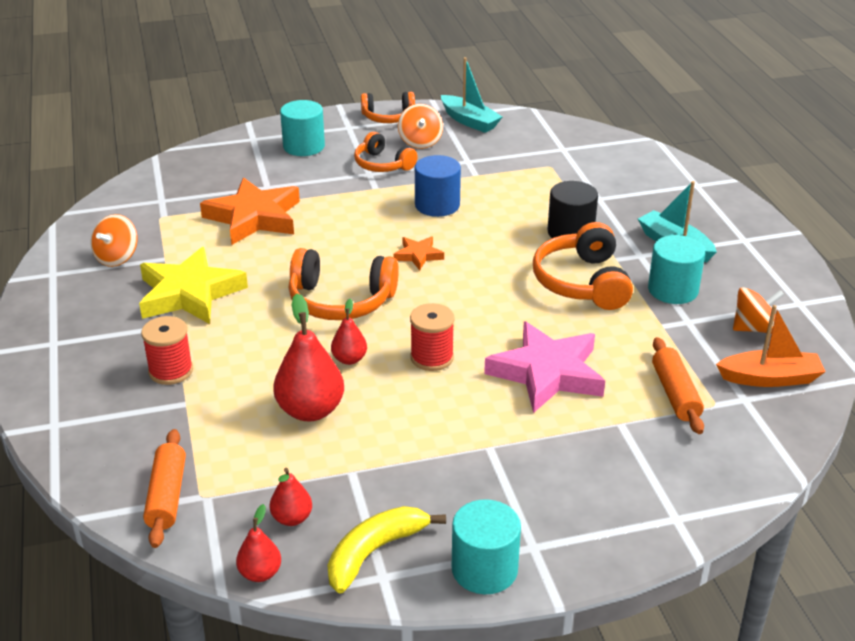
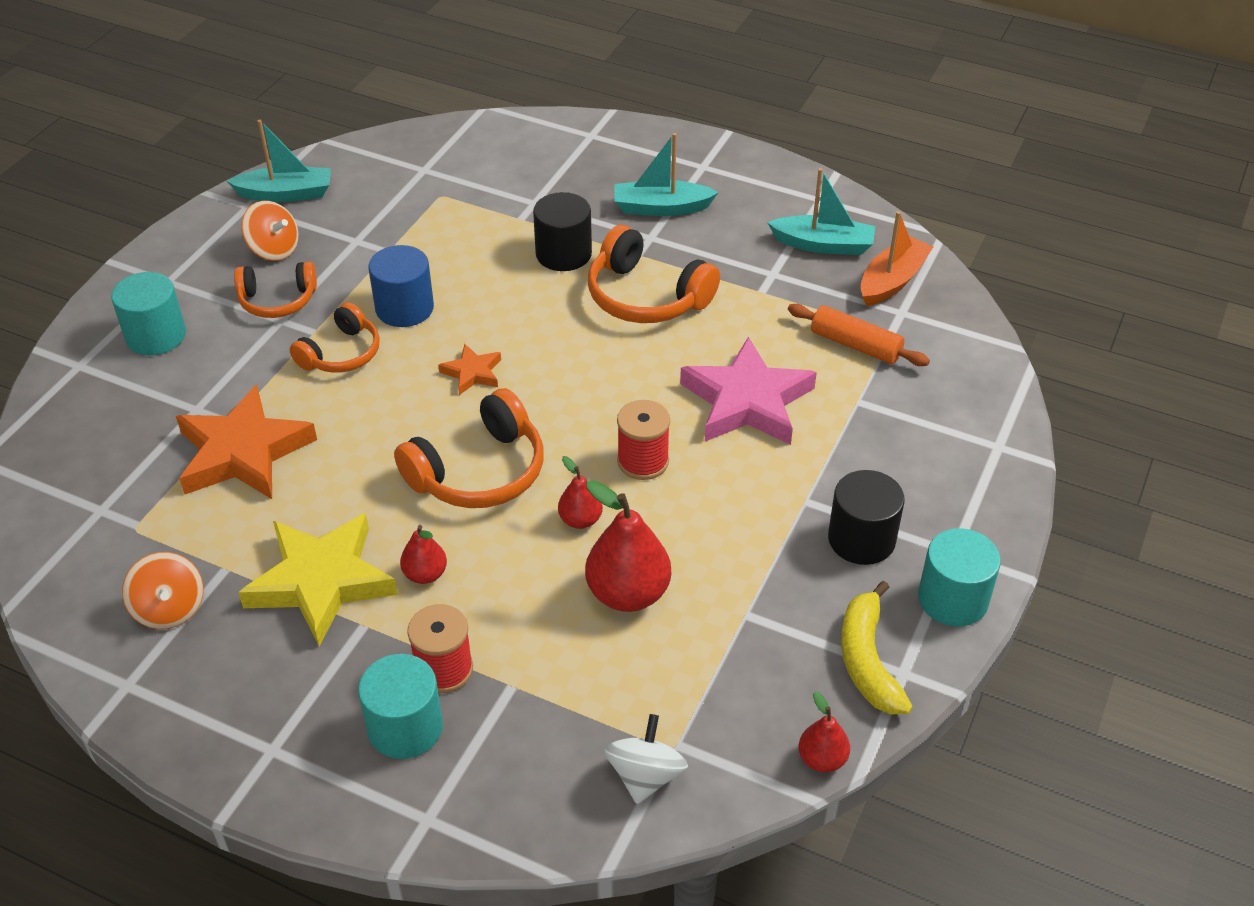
camera: 50 degrees left, 10 degrees up
(167, 496) = (645, 776): orange rolling pin -> white spinning top
(292, 518) = (769, 694): red pear -> red pear (425, 574)
(388, 117) = (192, 242): orange headphones -> orange headphones (341, 353)
(486, 492) = (861, 539): none -> black cylinder
(673, 290) = (721, 252): turquoise cylinder -> turquoise cylinder (405, 727)
(754, 328) = (823, 245): orange spinning top -> turquoise boat

